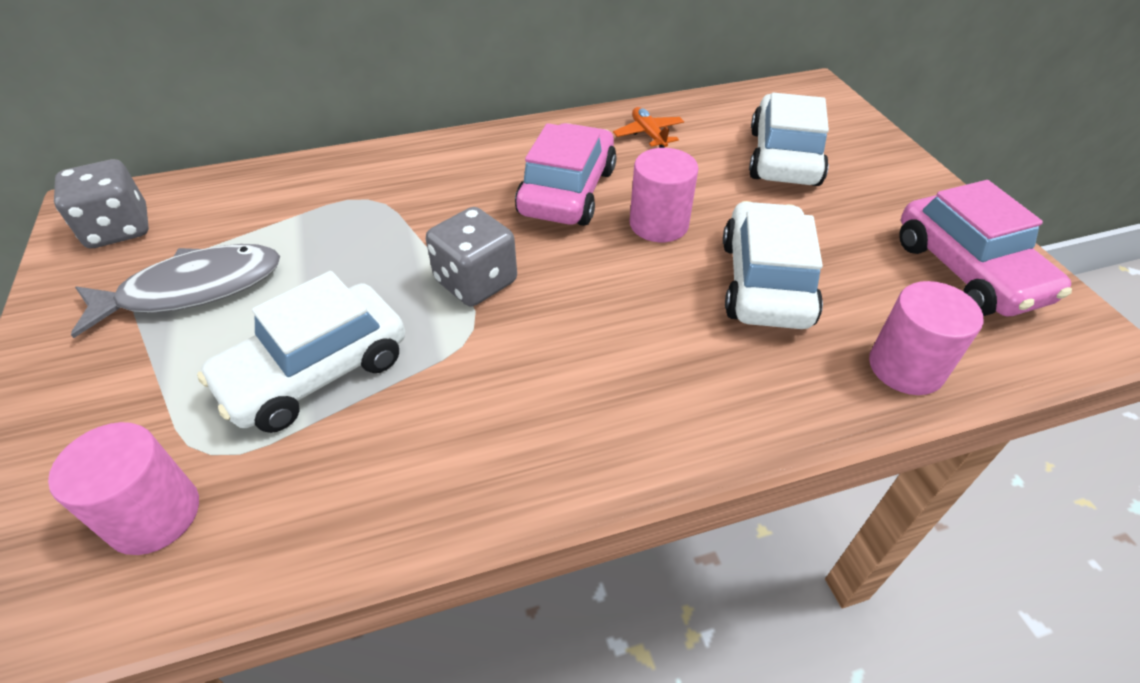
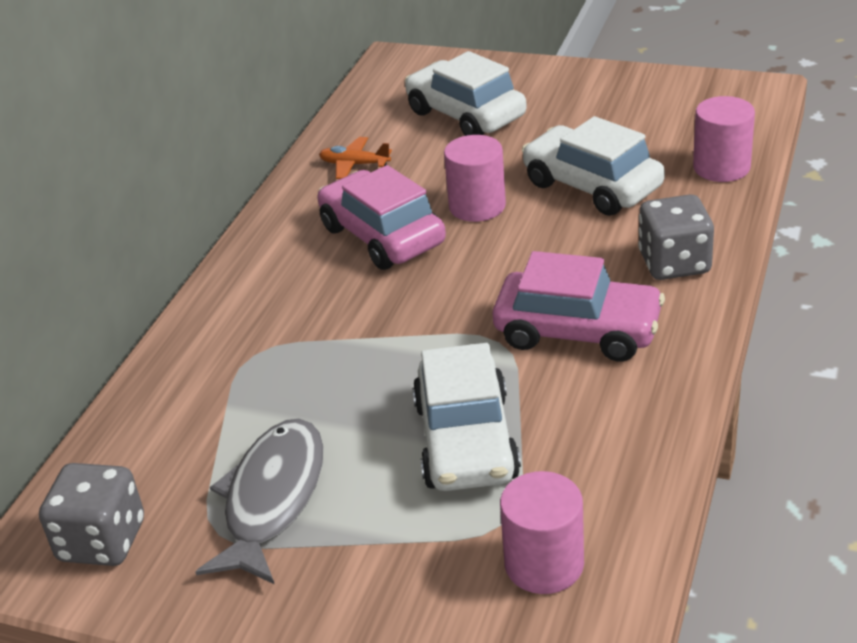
camera: 50 degrees left, 10 degrees down
(476, 282) = (445, 323): grey dice -> grey dice (674, 263)
(967, 271) = (666, 102): pink car -> pink car (578, 331)

